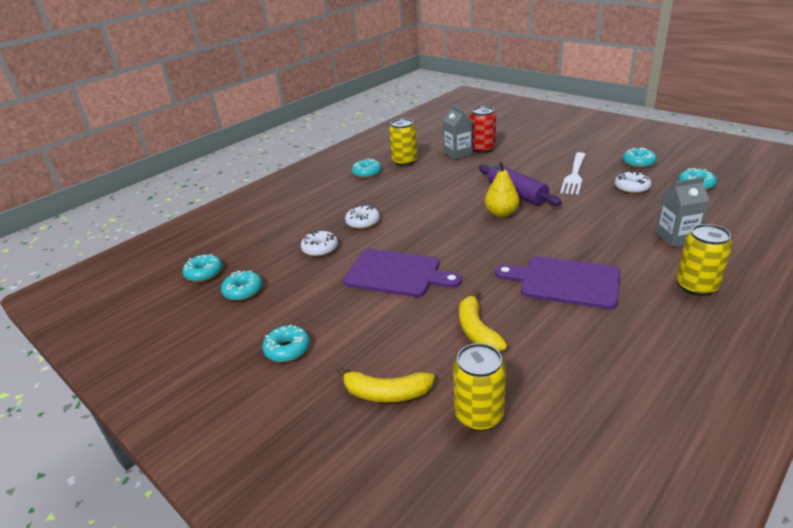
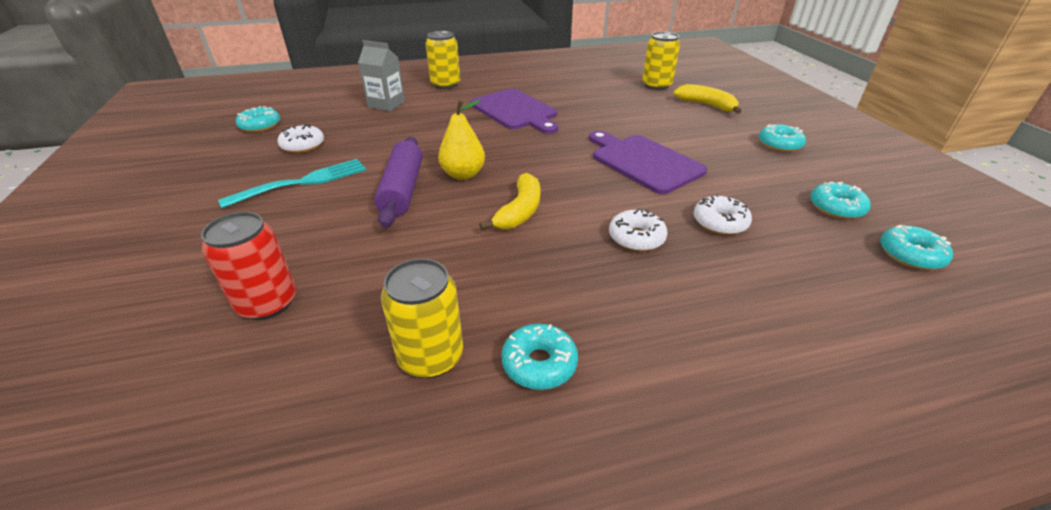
camera: 150 degrees left, 5 degrees up
(458, 153) = (318, 317): grey carton -> none
(477, 330) = (616, 110): yellow banana -> yellow banana (520, 211)
(574, 175) = (303, 182): white fork -> turquoise fork
(638, 163) = (217, 165): turquoise donut -> none

